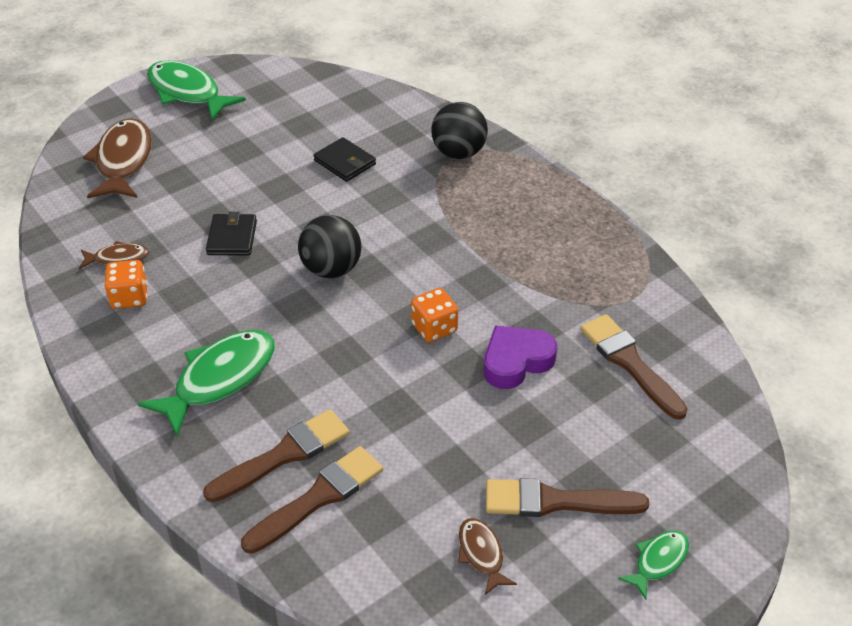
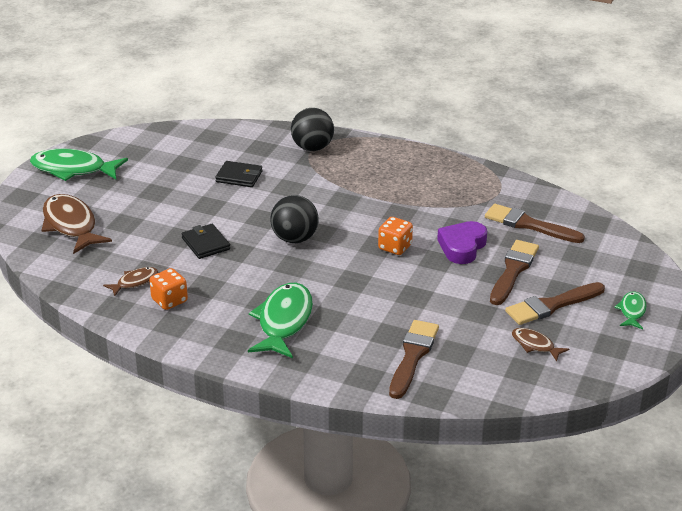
camera: 30 degrees left, 10 degrees down
(284, 455) = (369, 344): brown brush -> brown brush (513, 270)

